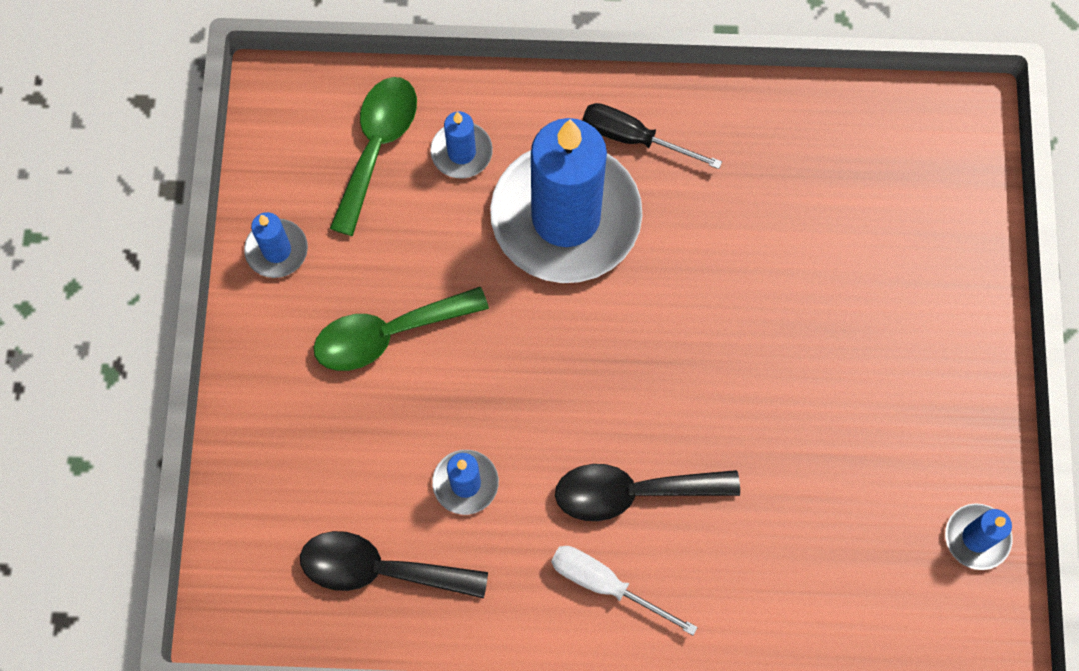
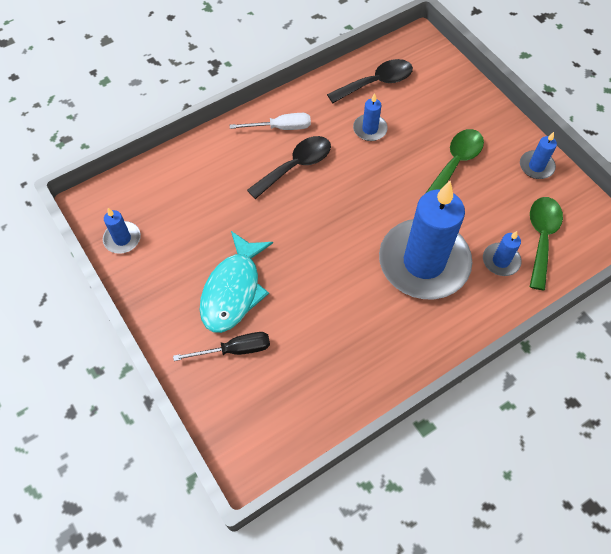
camera: 145 degrees right, 10 degrees down
(377, 147) = (541, 237): green spoon -> green spoon turned 150 degrees counterclockwise
(634, 138) = (424, 324): black screwdriver -> black screwdriver (235, 350)
(857, 346) = (233, 290): none -> turquoise fish

